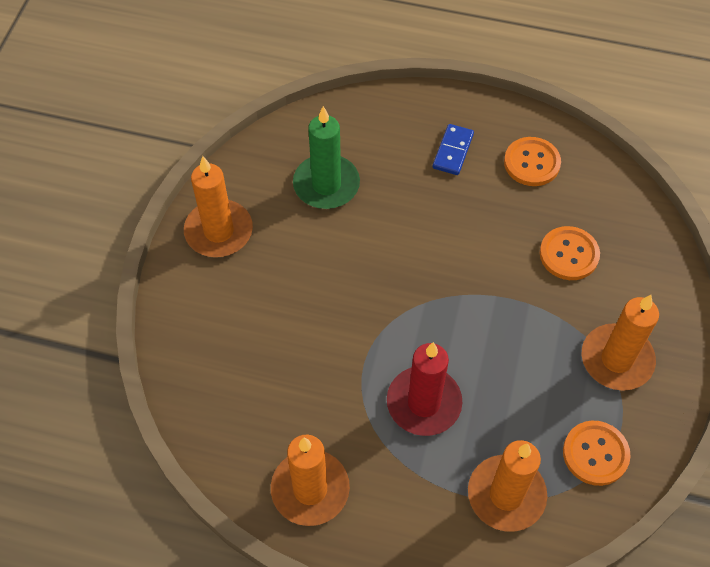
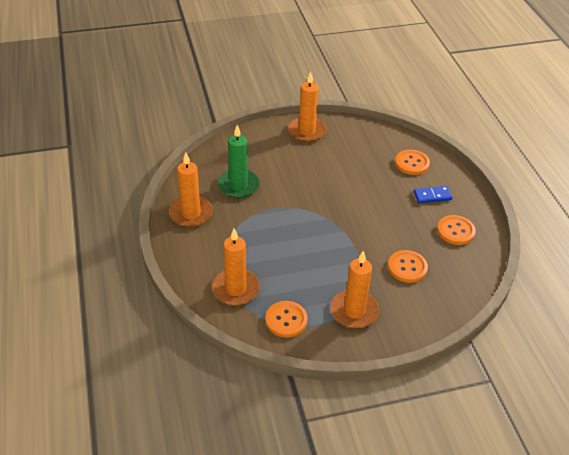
camera: 60 degrees right, 15 degrees down
(326, 184) = (366, 157): green candle -> green candle (238, 185)
(374, 137) = (412, 163): none -> orange button
(424, 403) = (266, 238): red candle -> none

